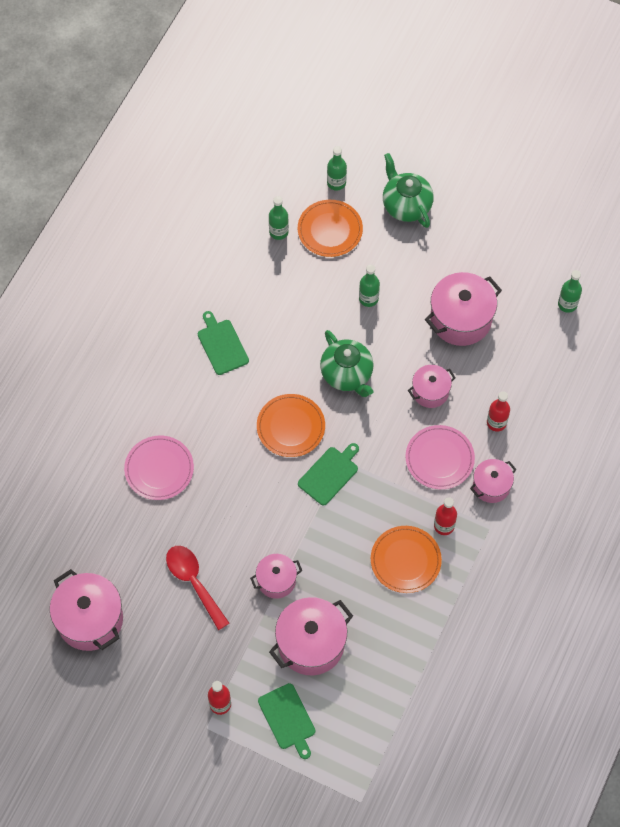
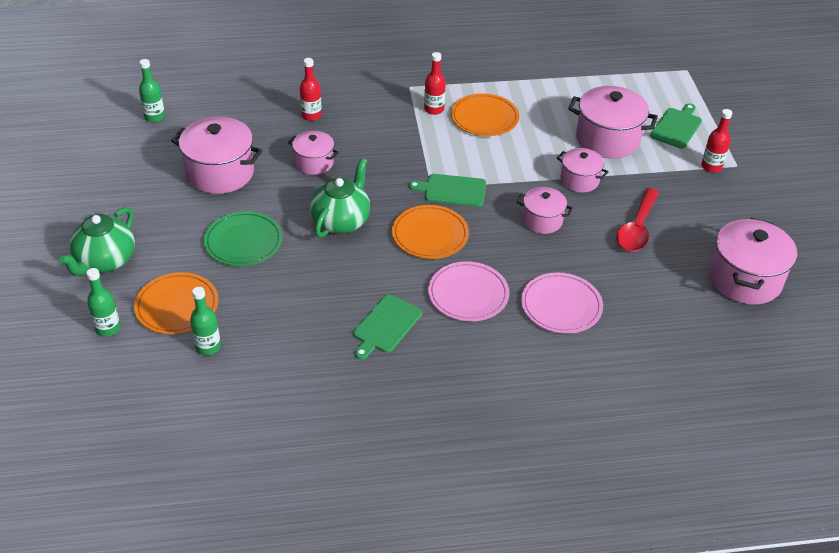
camera: 125 degrees left, 20 degrees down
(368, 299) = (243, 241): green bottle -> green plate
(439, 458) = (375, 133): pink plate -> pink plate (468, 294)
(491, 486) = (373, 98): pink pot -> pink pot (542, 220)

